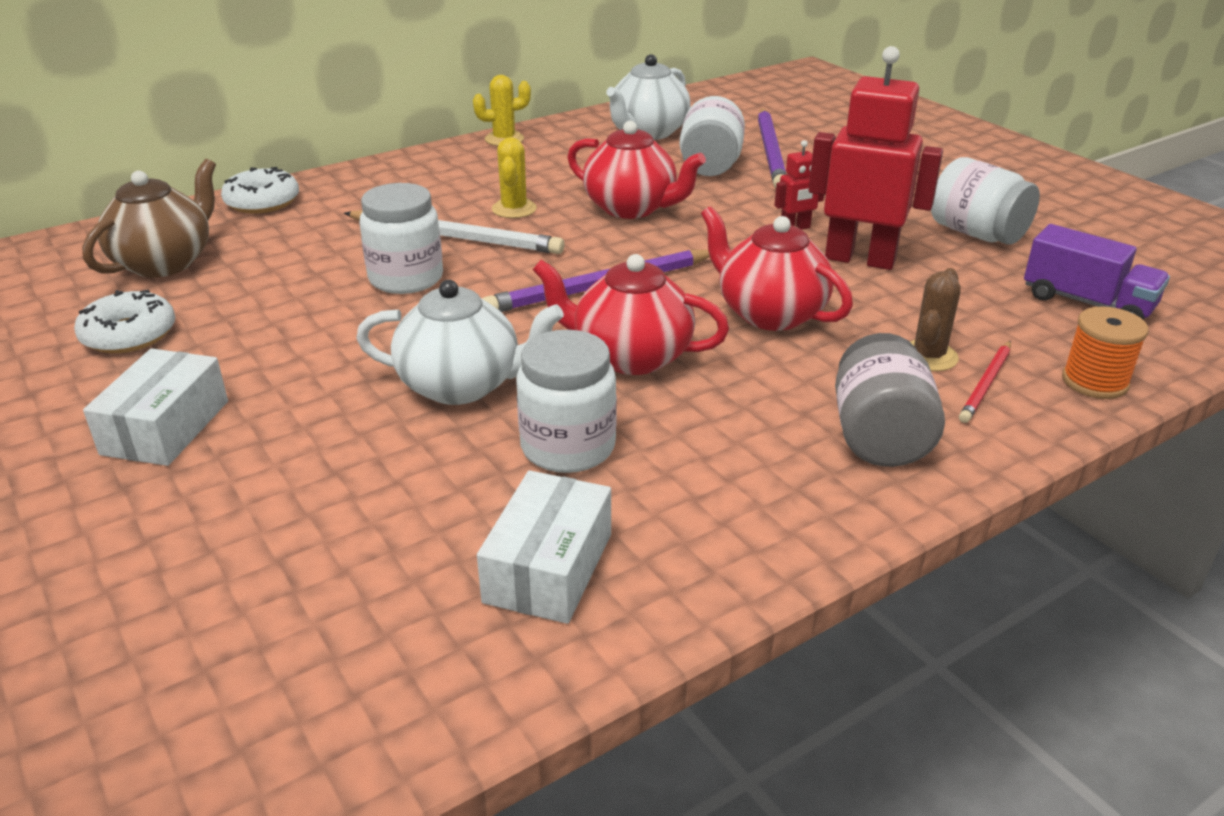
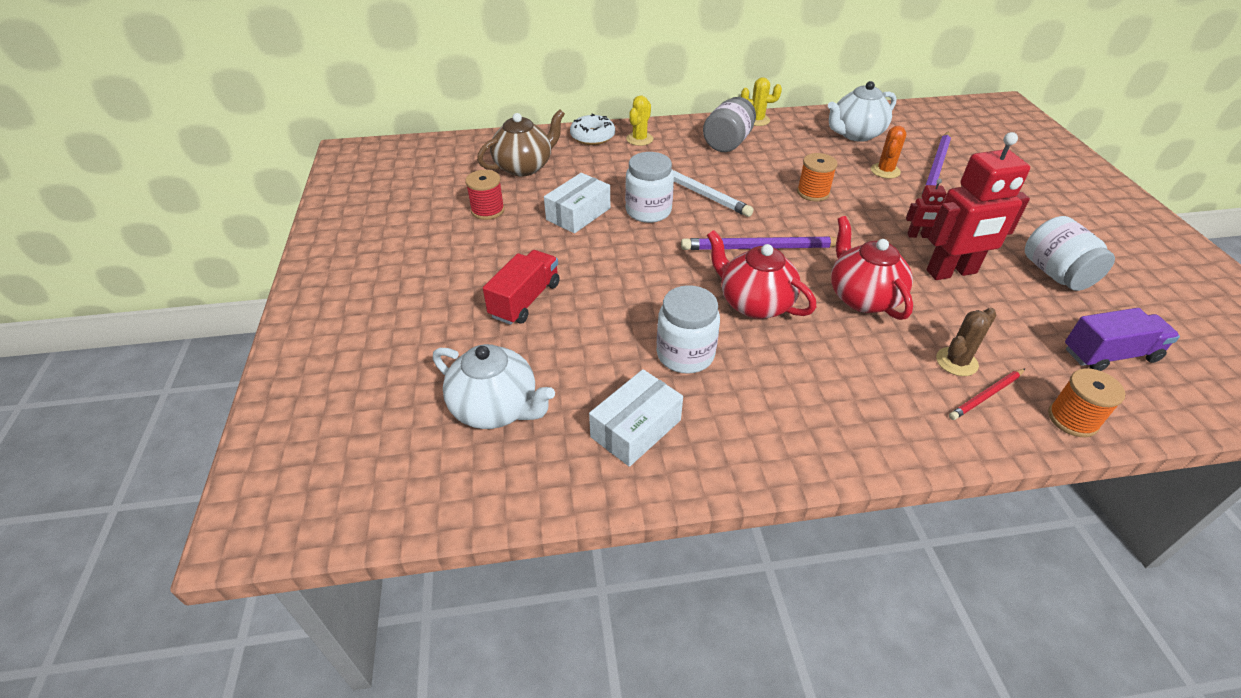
camera: 25 degrees right, 10 degrees up
(129, 334) = (488, 210): white donut -> red spool
(166, 427) = (482, 275): white box -> white box (578, 214)
(264, 443) = (525, 300): none -> red truck
(462, 385) = (645, 294): white teapot -> white teapot (496, 408)
(514, 209) = (736, 176): yellow cactus -> yellow cactus (639, 139)
(632, 208) = (813, 193): red teapot -> orange spool
(710, 166) = (885, 171): white jar -> orange cactus
(860, 259) = (951, 272): red robot -> red robot turned 120 degrees clockwise
(879, 437) = (885, 410): grey jar -> grey jar (727, 143)
(1087, 303) = (1109, 355): purple truck -> purple truck turned 75 degrees counterclockwise

